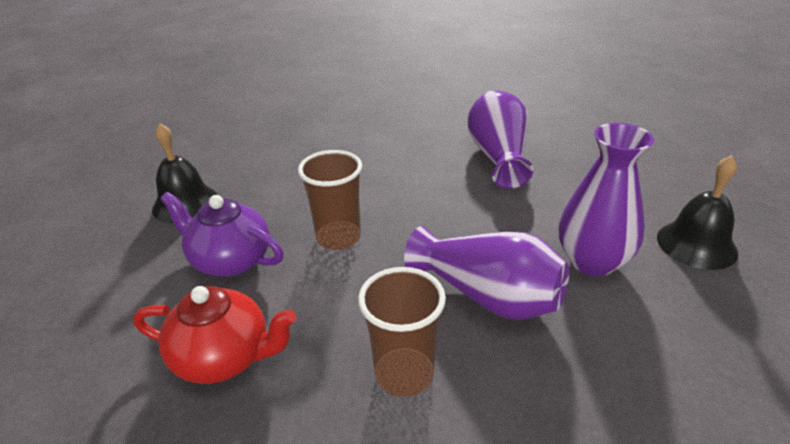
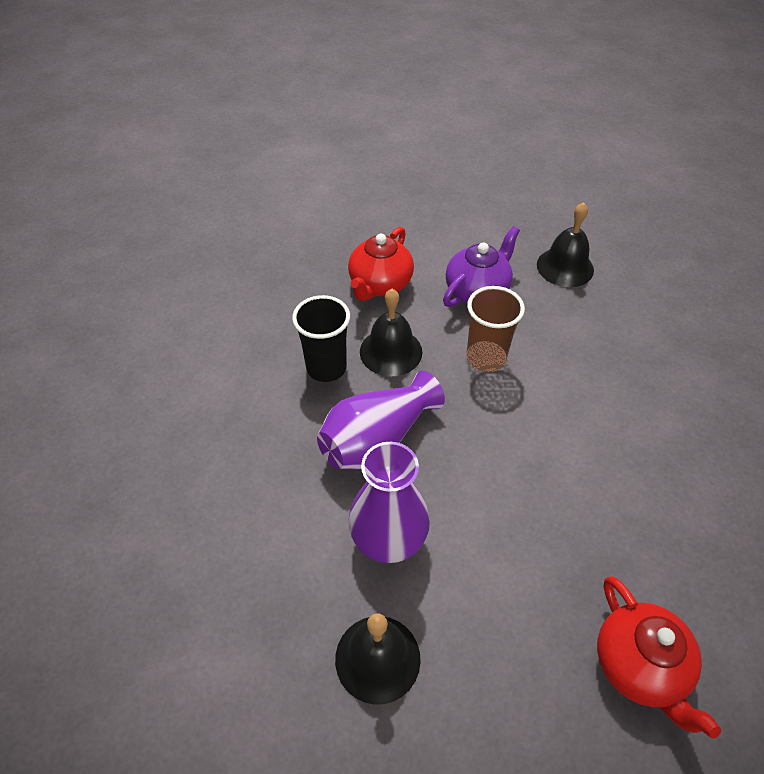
camera: 105 degrees right, 15 degrees up
(353, 315) = (391, 351): none -> black bell
(404, 374) = (326, 368): brown cup -> black cup
(498, 156) = (605, 537): purple vase -> none
(580, 138) = (639, 666): none -> red teapot

